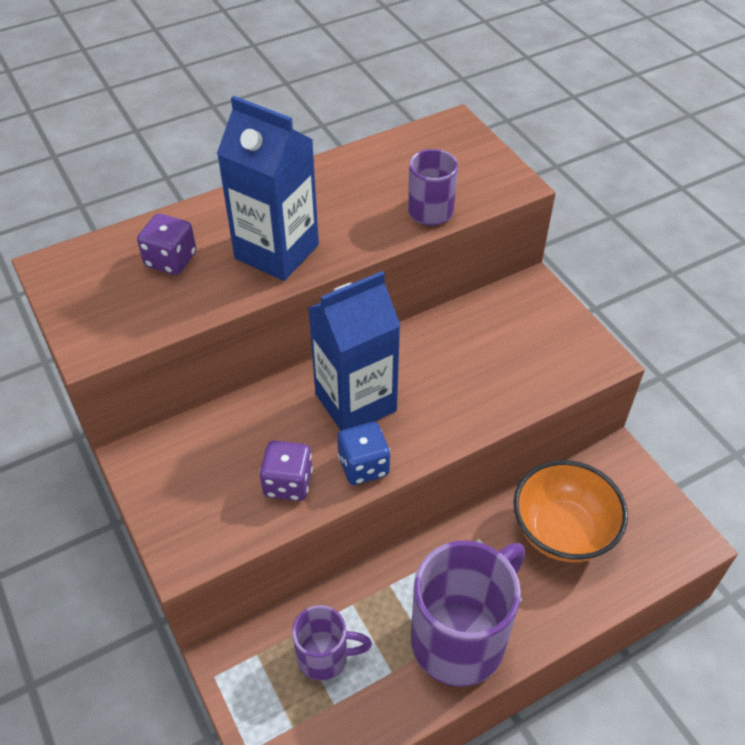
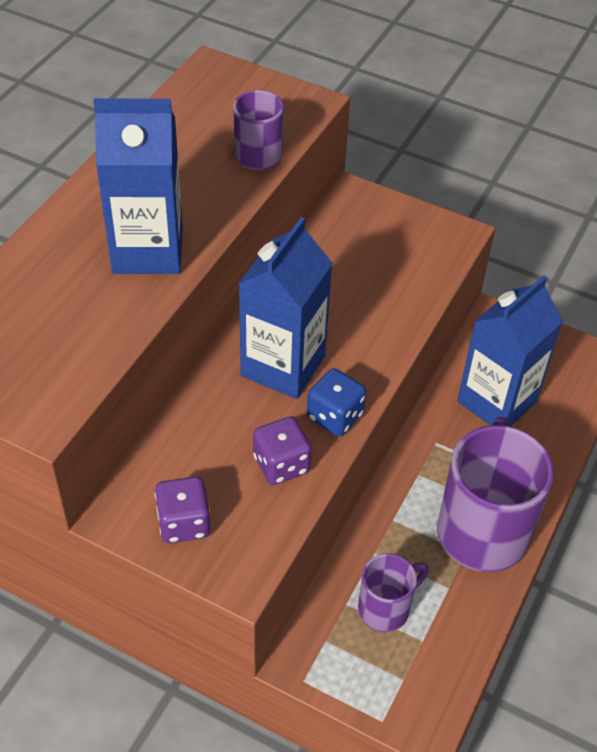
camera: 35 degrees left, 0 degrees up
(171, 260) = (49, 302): purple dice -> purple dice (184, 523)
(562, 531) = (497, 401): orange bowl -> blue carton

